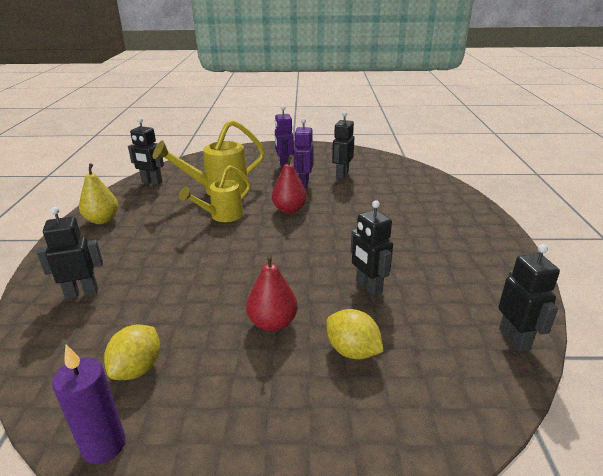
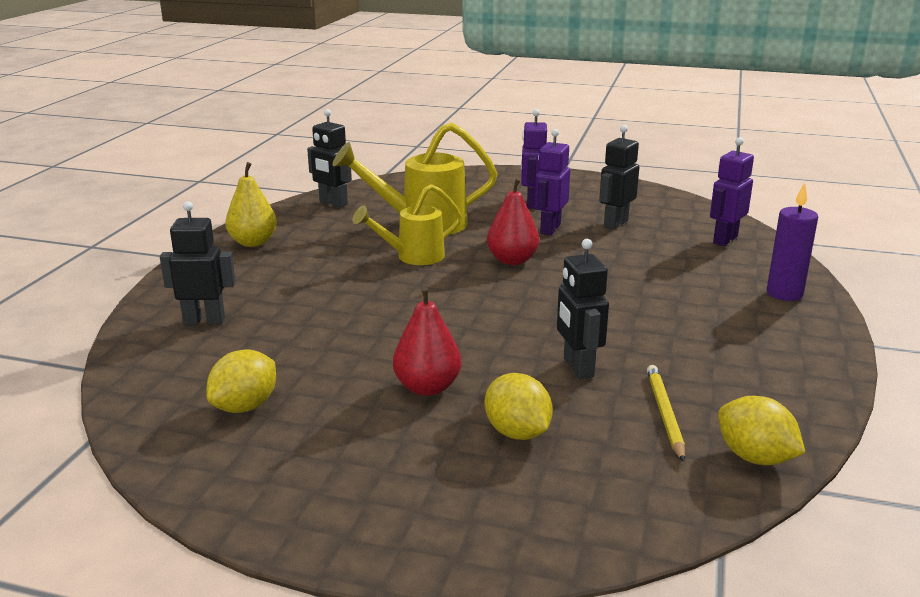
camera: 15 degrees right, 5 degrees down
(104, 445) = (186, 469): purple candle -> purple candle (784, 293)
(411, 178) = (724, 240): none -> purple robot
(441, 315) = (664, 414): none -> yellow pencil
(514, 339) = (754, 457): black robot -> yellow lemon

